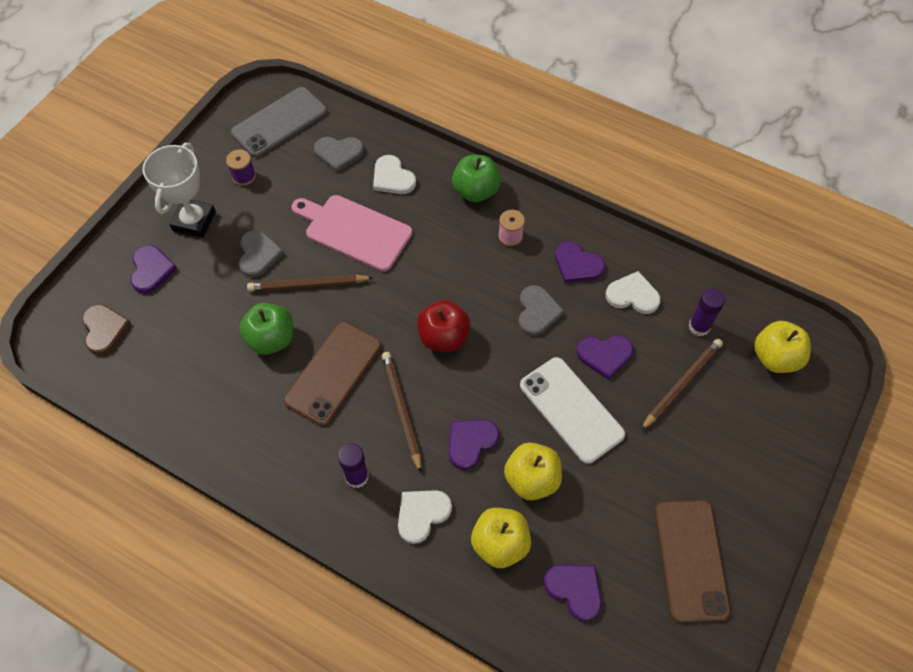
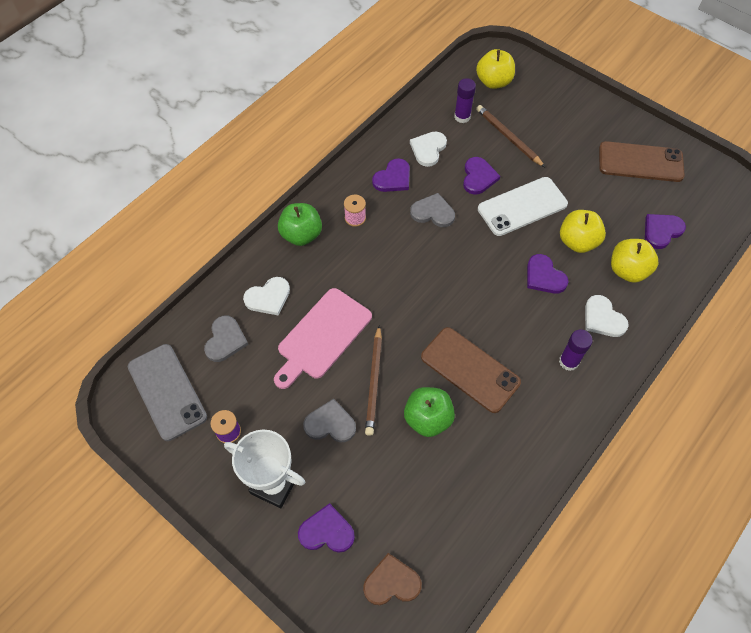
camera: 80 degrees left, 0 degrees up
(402, 410) = (511, 321): brown pencil -> none
(443, 337) = (446, 281): red apple -> none

